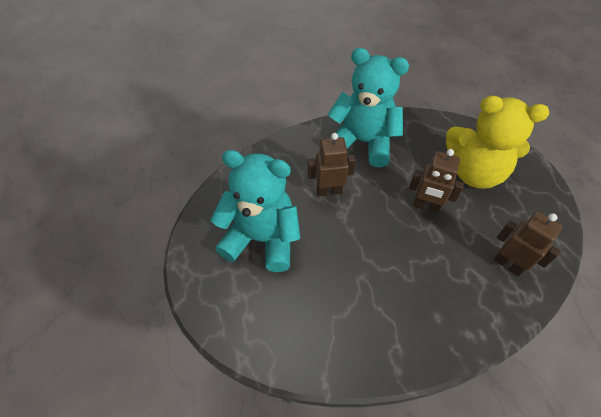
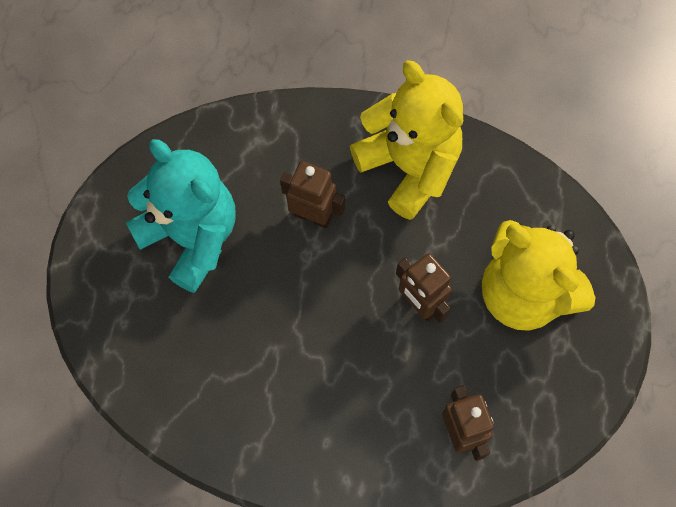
camera: 30 degrees right, 15 degrees up
(363, 142) = (409, 166): turquoise teddy bear -> yellow teddy bear

